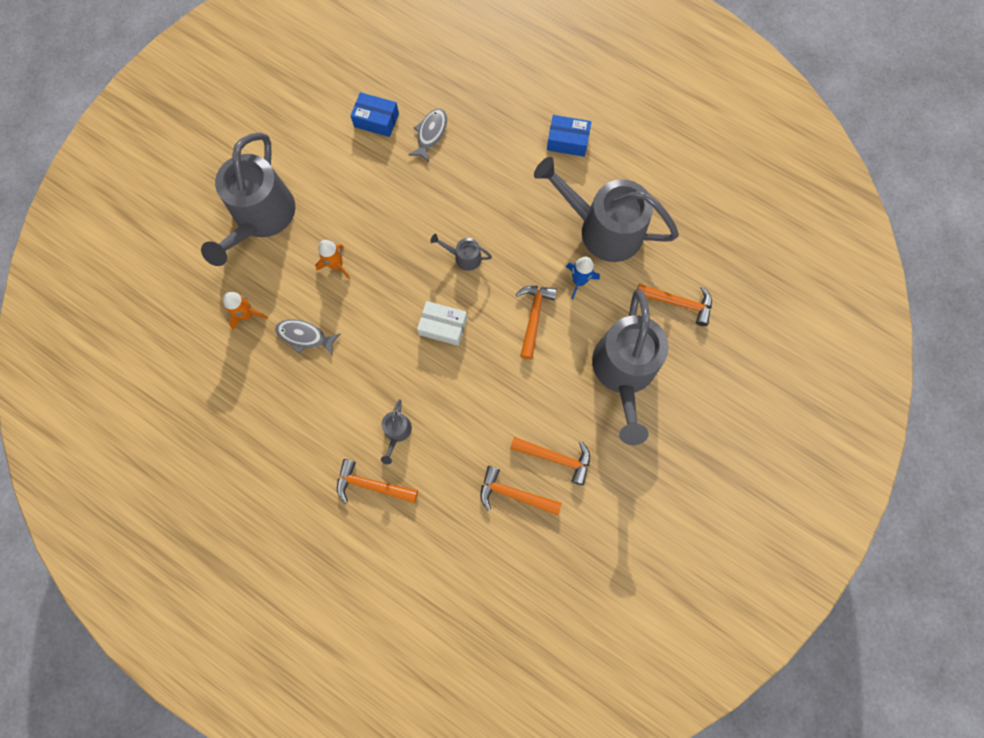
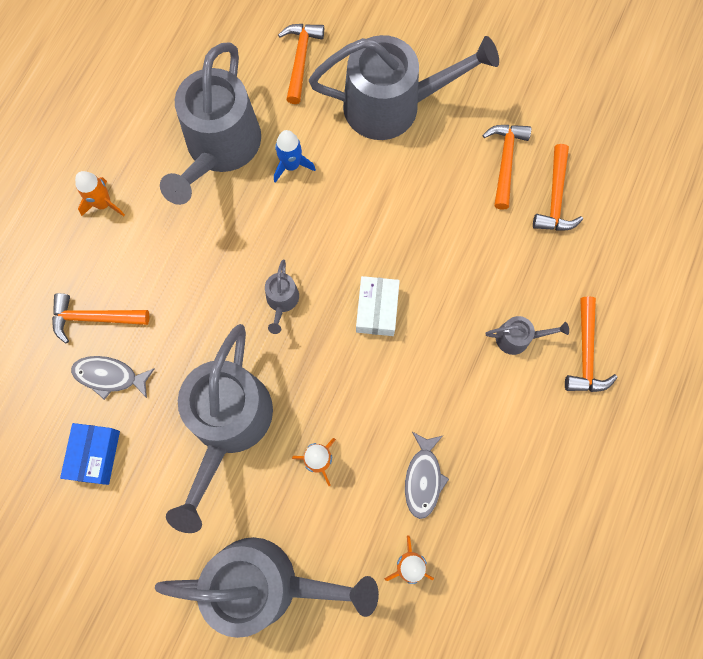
camera: 100 degrees left, 0 degrees up
(378, 207) = (228, 424): none -> grey watering can
(533, 317) = (345, 208): orange hammer -> orange hammer (94, 318)
(567, 141) = (103, 204): blue box -> orange rocket

